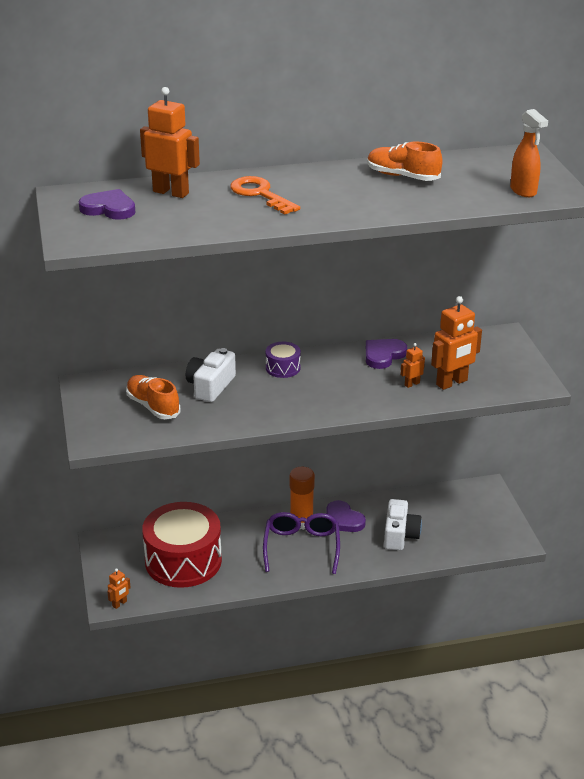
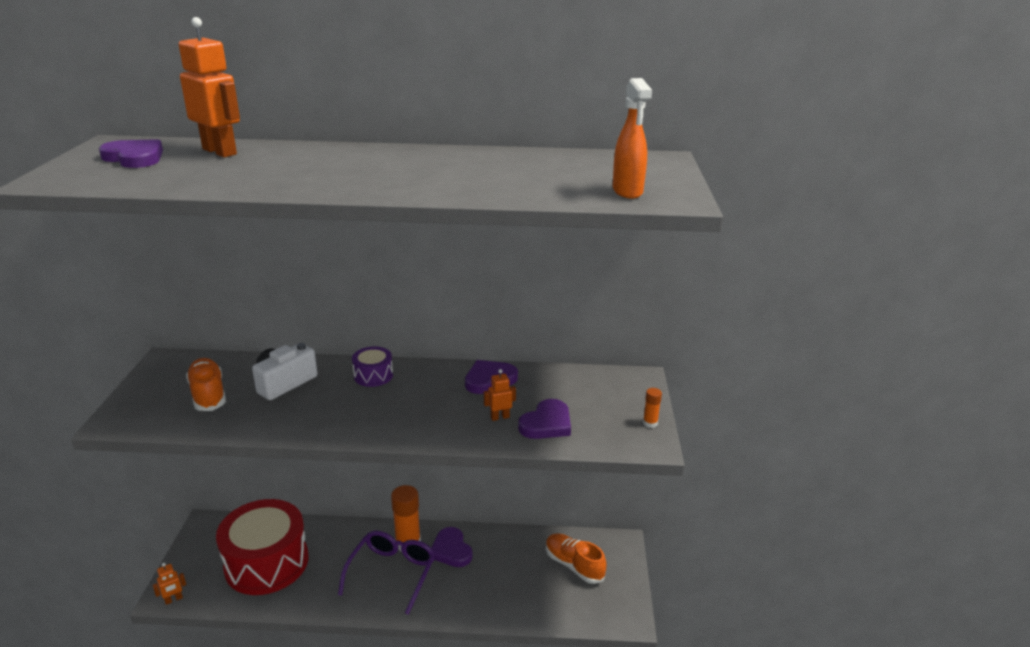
camera: 15 degrees right, 5 degrees down
(260, 194) = (311, 163): orange key -> none
(400, 535) = (501, 581): white camera -> none
(402, 176) = (492, 164): orange shoe -> orange shoe (574, 565)
(452, 383) = (546, 423): orange robot -> purple heart
(531, 369) = (650, 423): none -> orange glue stick

